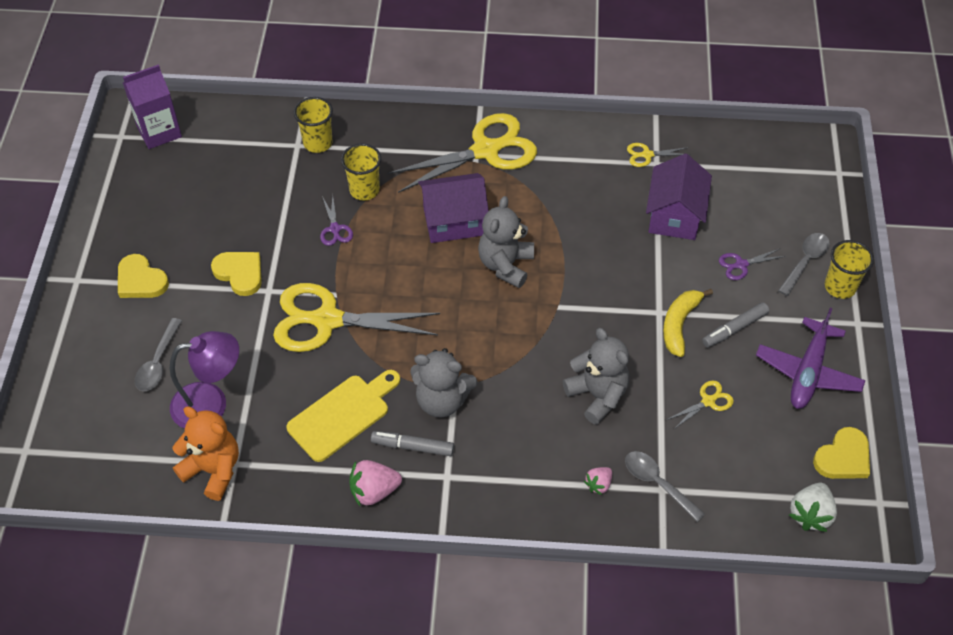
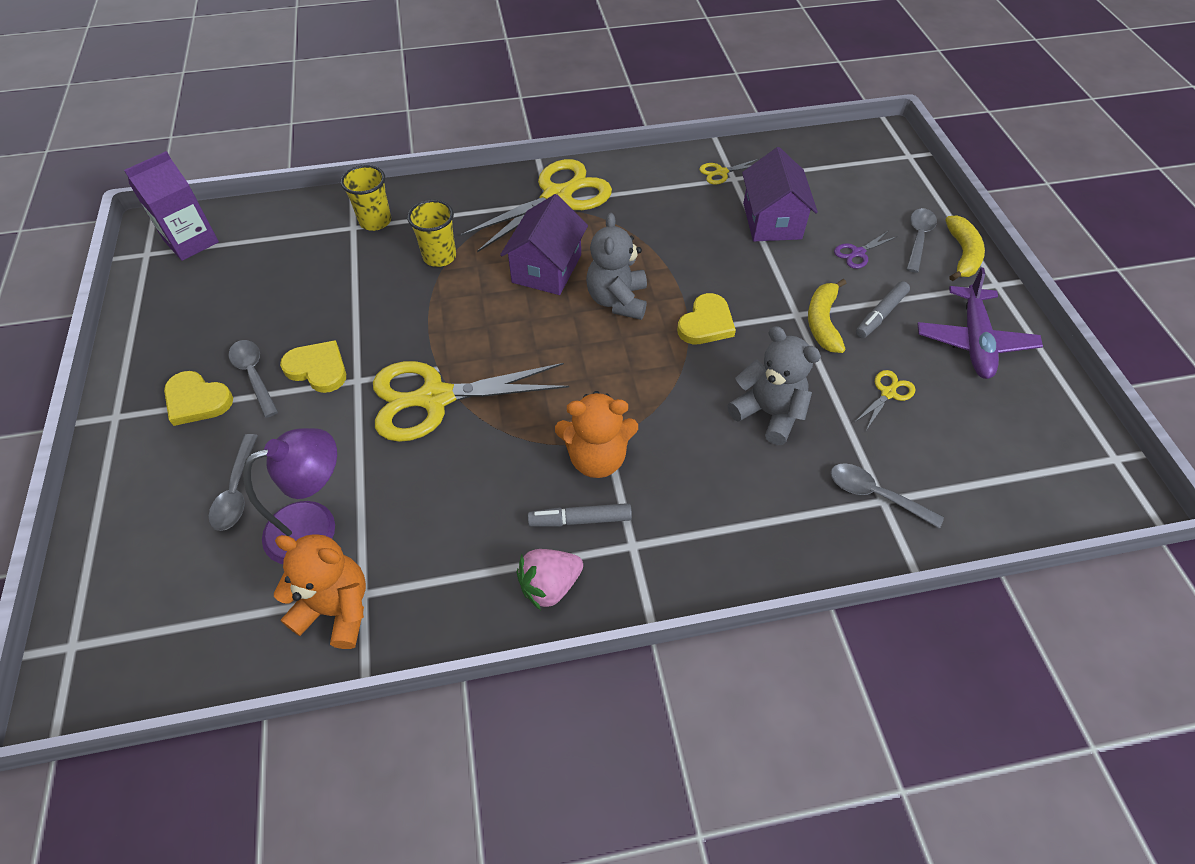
camera: 15 degrees left, 0 degrees up
(188, 268) = (254, 375): none -> grey spoon
(335, 229) = (417, 301): purple scissors -> none
(342, 415) = (483, 502): yellow cutting board -> none
(442, 400) = (597, 458): grey teddy bear -> orange teddy bear
(453, 221) = (546, 268): purple house -> purple house turned 45 degrees counterclockwise
(598, 484) = (810, 512): pink strawberry -> none
(810, 514) = (1052, 489): white strawberry -> none
(840, 287) = (962, 254): yellow cup -> yellow banana
(843, 457) = (1053, 420): yellow heart -> yellow heart (706, 323)

